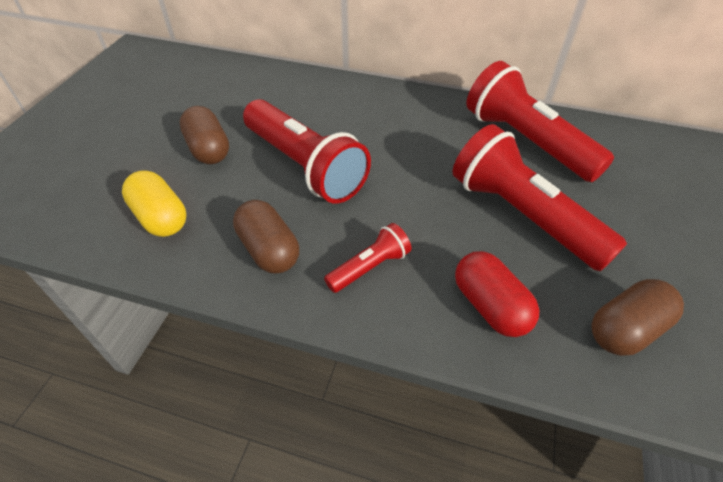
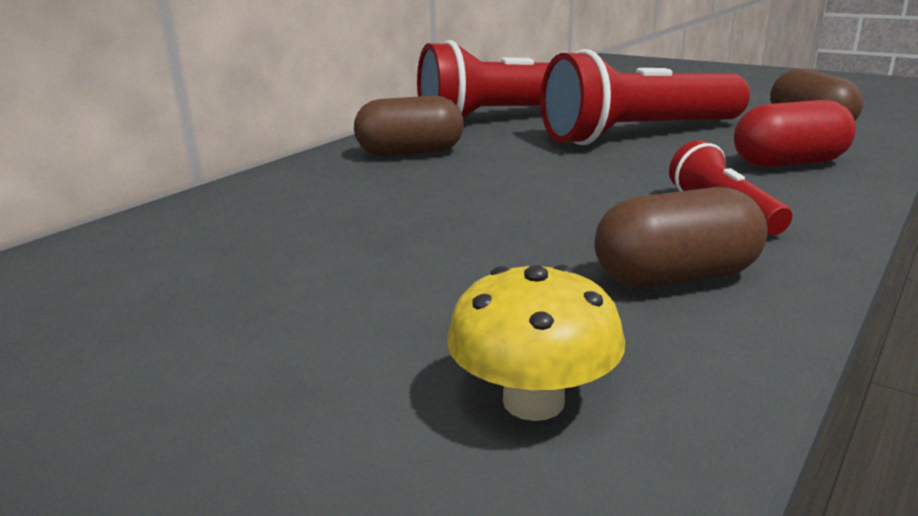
camera: 70 degrees left, 25 degrees down
(160, 217) = (533, 401): yellow capsule -> yellow mushroom
(208, 149) = (310, 322): brown capsule -> brown capsule (410, 153)
(305, 166) = (457, 231): red flashlight -> none

